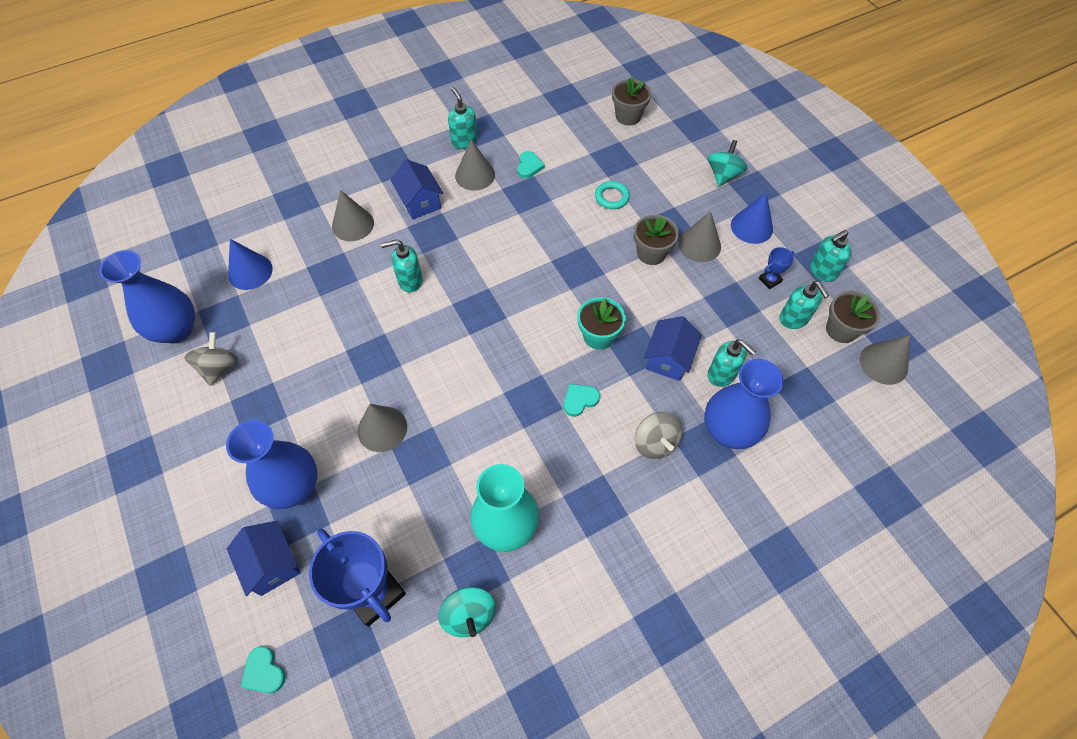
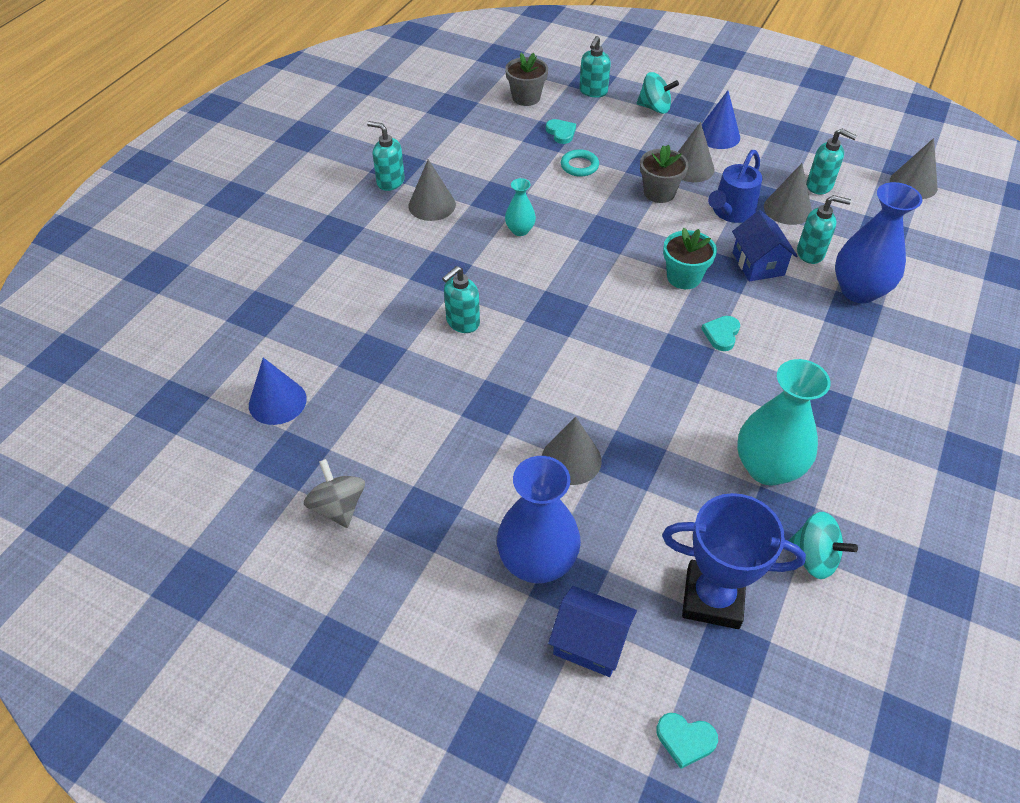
camera: 35 degrees left, 10 degrees down
(176, 330) = (247, 500): blue vase -> none
(353, 224) = (349, 304): grey cone -> grey cone (787, 209)
(420, 202) = (400, 252): blue house -> none
(516, 229) = (520, 230): none -> turquoise vase
(529, 166) = (477, 175): turquoise heart -> turquoise heart (561, 133)
(655, 443) = (815, 331): grey spinning top -> none
(691, 302) = (730, 213): none -> blue watering can
(723, 175) = (654, 108): turquoise spinning top -> turquoise spinning top turned 120 degrees clockwise
(770, 280) = (773, 167): blue trophy -> none
(822, 271) = (804, 142): turquoise soap dispenser -> turquoise soap dispenser (593, 92)
(841, 330) = (860, 176): grey flower pot -> none

